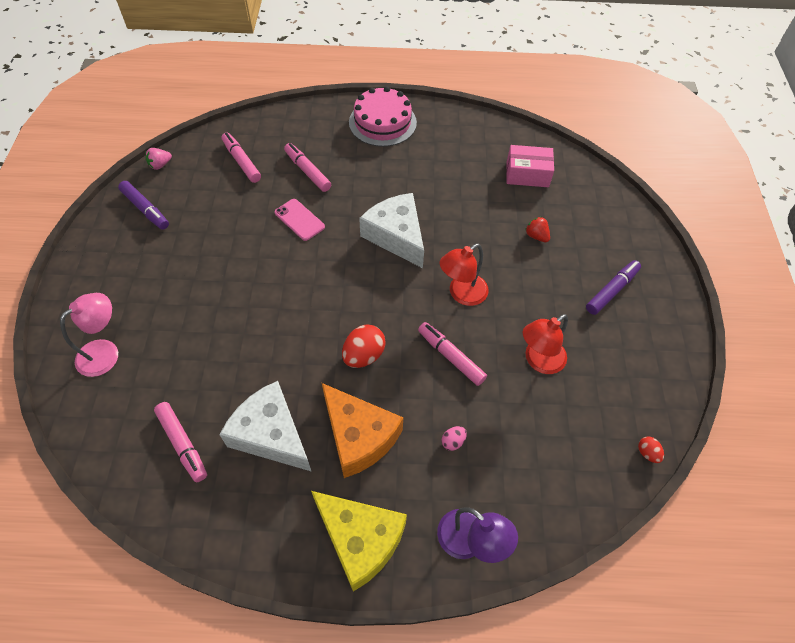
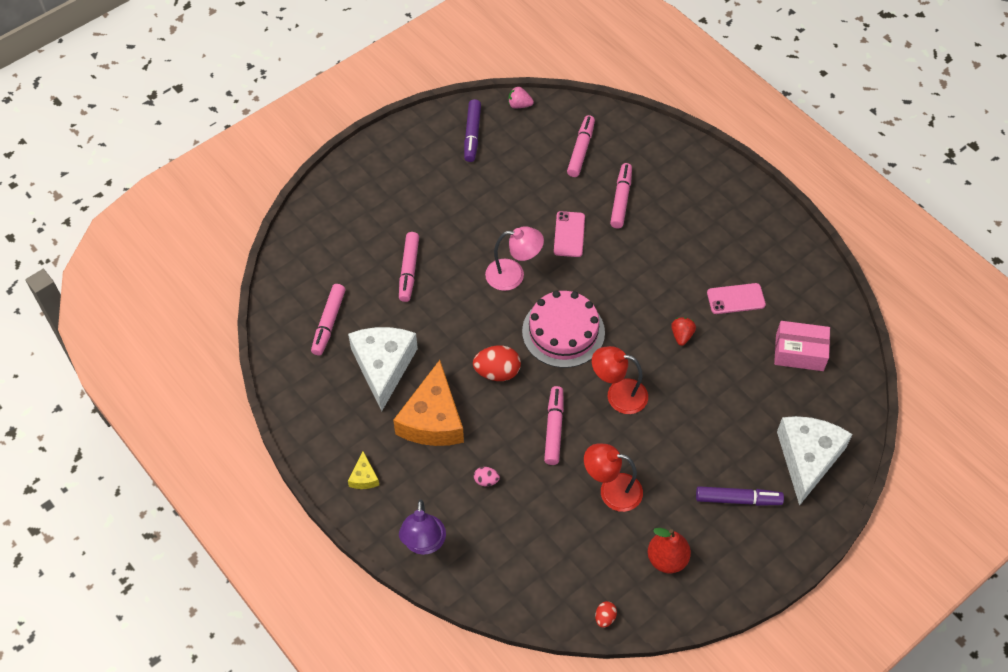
camera: 50 degrees right, 0 degrees up
(105, 352) = (345, 221): pink lamp -> pink lamp (513, 275)
(206, 342) = (409, 270): none -> pink marker
(360, 540) = (364, 477): yellow cheese -> yellow cheese, size x0.43
(382, 122) = (733, 205): pink cake -> pink cake (563, 332)
(396, 236) = (625, 309): white cheese -> white cheese (807, 458)
(453, 174) = (736, 299): none -> pink phone
(527, 174) = (799, 352): pink box -> pink box turned 45 degrees counterclockwise
(536, 236) = (736, 406): red strawberry -> red strawberry (681, 335)
(626, 371) = (667, 559): none -> red pear

